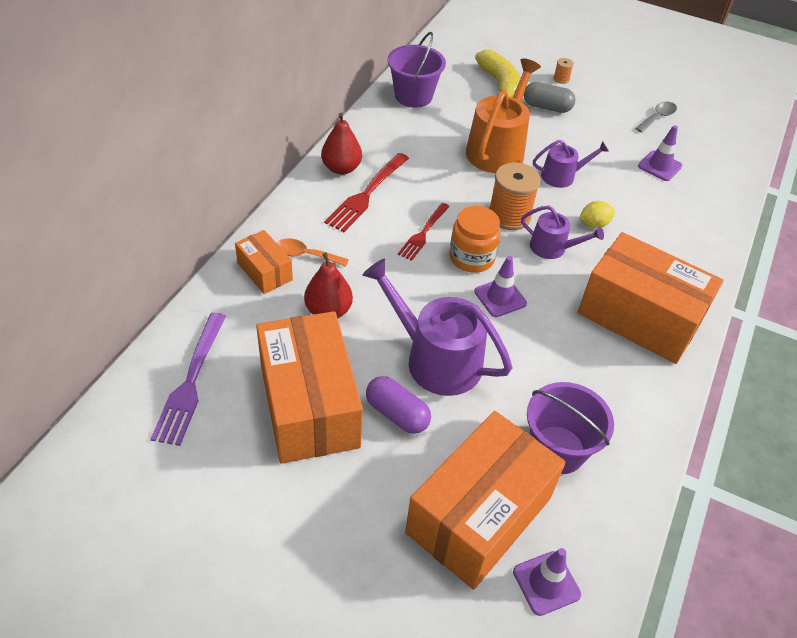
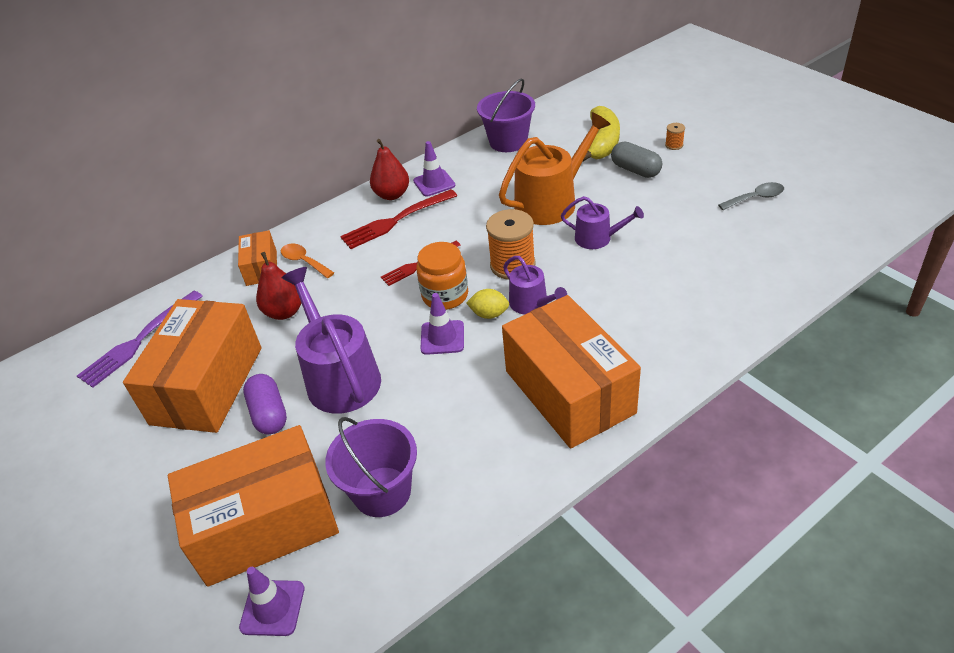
camera: 35 degrees right, 5 degrees down
(594, 224) = (594, 290): yellow lemon -> yellow lemon (489, 314)
(659, 166) = (717, 247): purple traffic cone -> purple traffic cone (434, 183)

